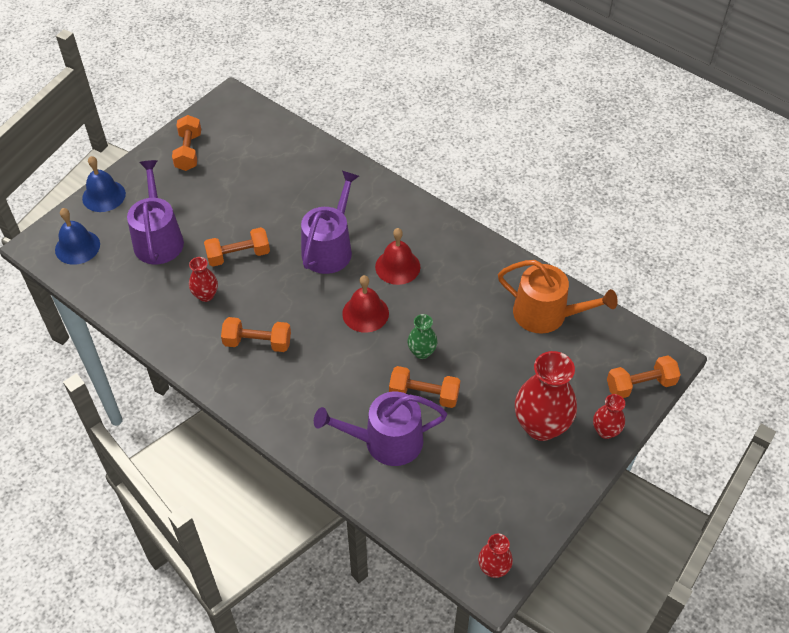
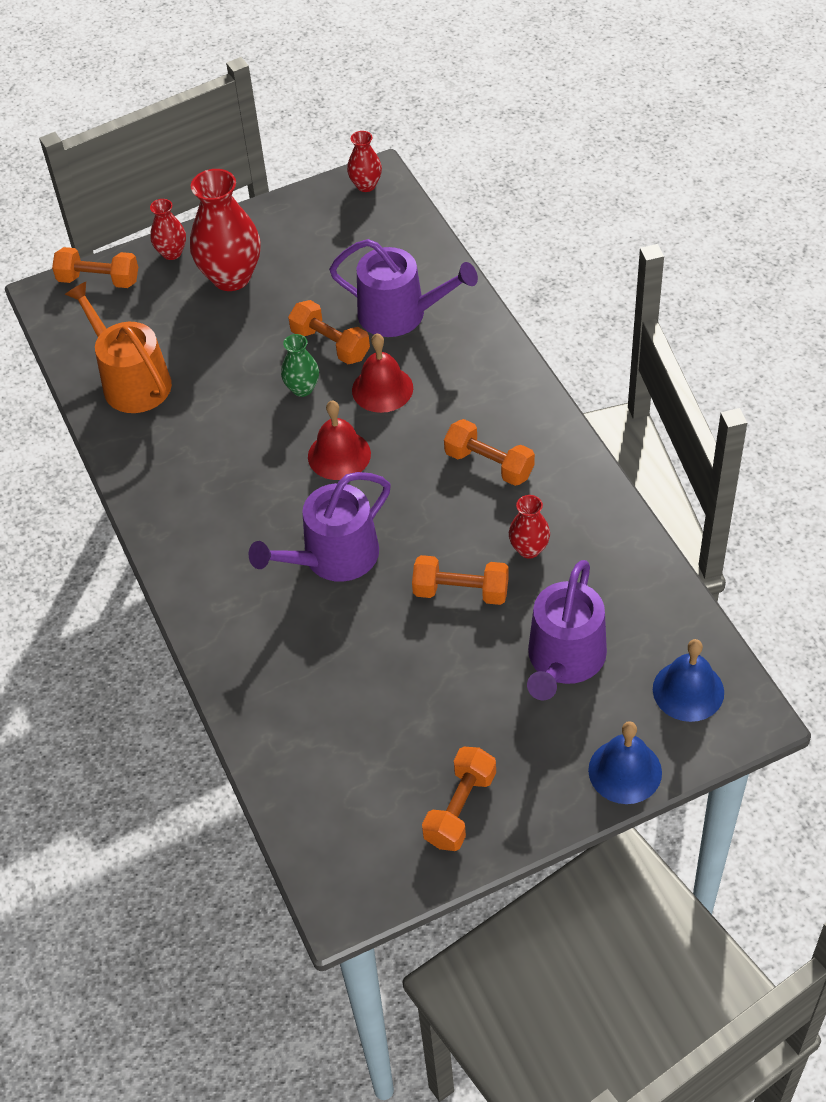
camera: 150 degrees left, 0 degrees up
(397, 266) = (262, 500): red bell -> red bell (382, 389)

